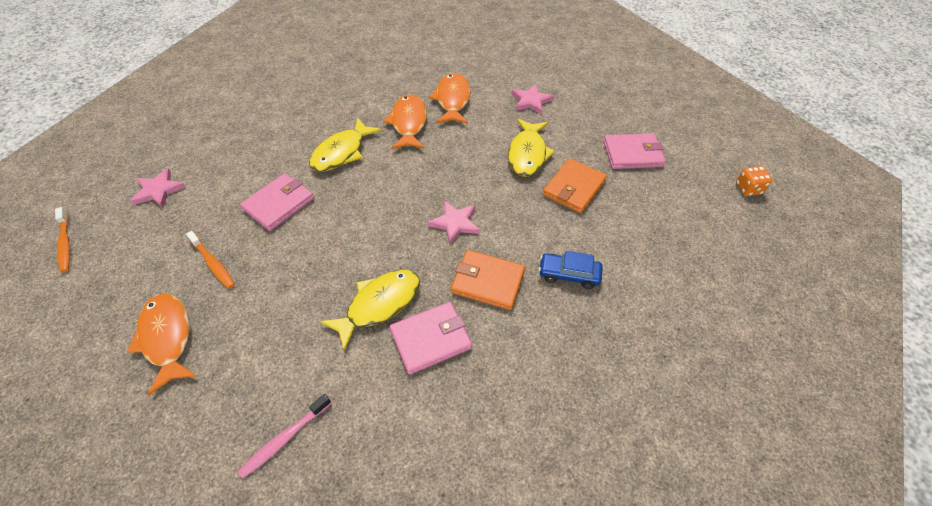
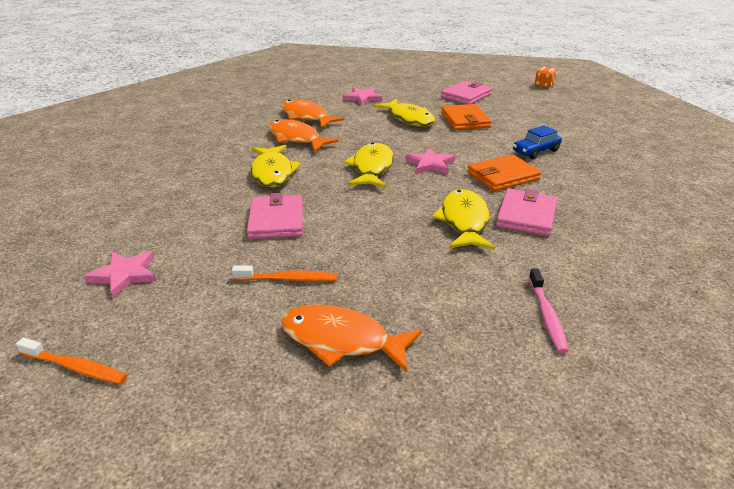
camera: 45 degrees left, 20 degrees down
(409, 195) = (372, 168): none -> yellow fish

